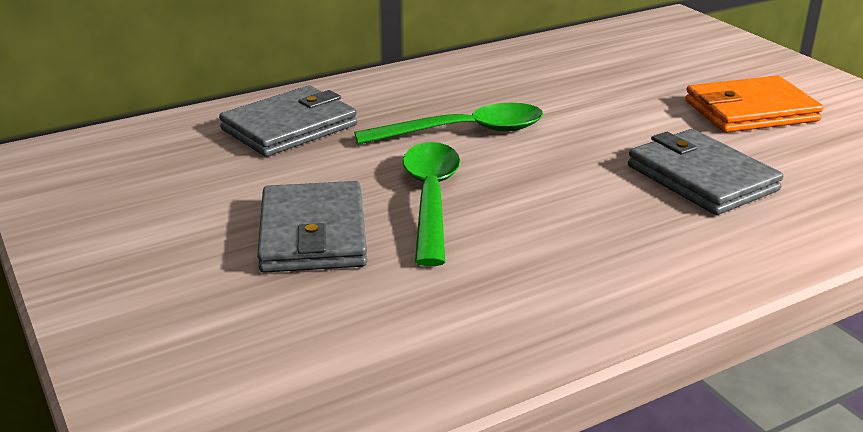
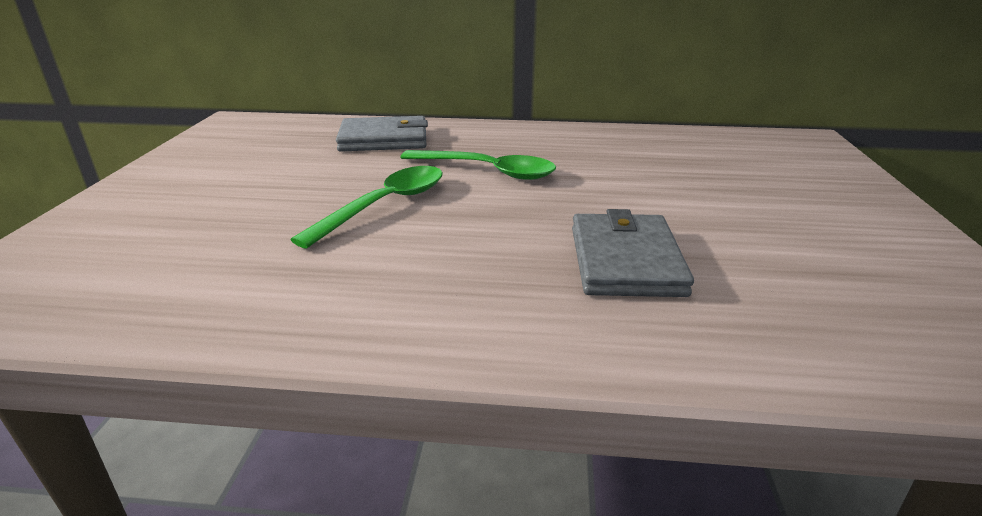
camera: 35 degrees right, 0 degrees up
(313, 234) = (277, 202): grey wallet -> none
(750, 111) = (770, 223): orange wallet -> none

